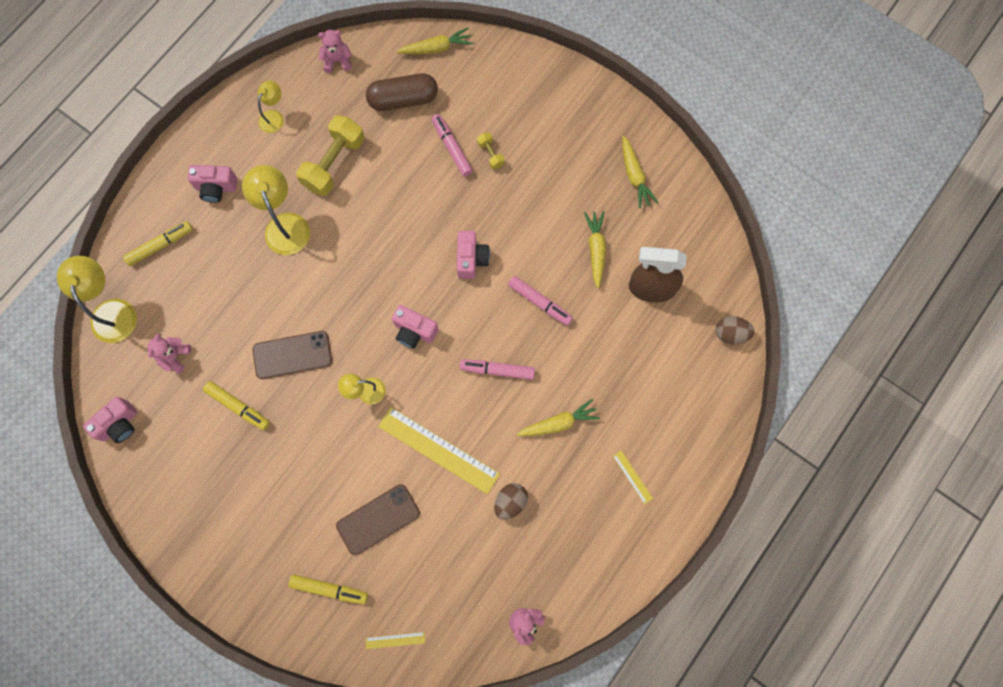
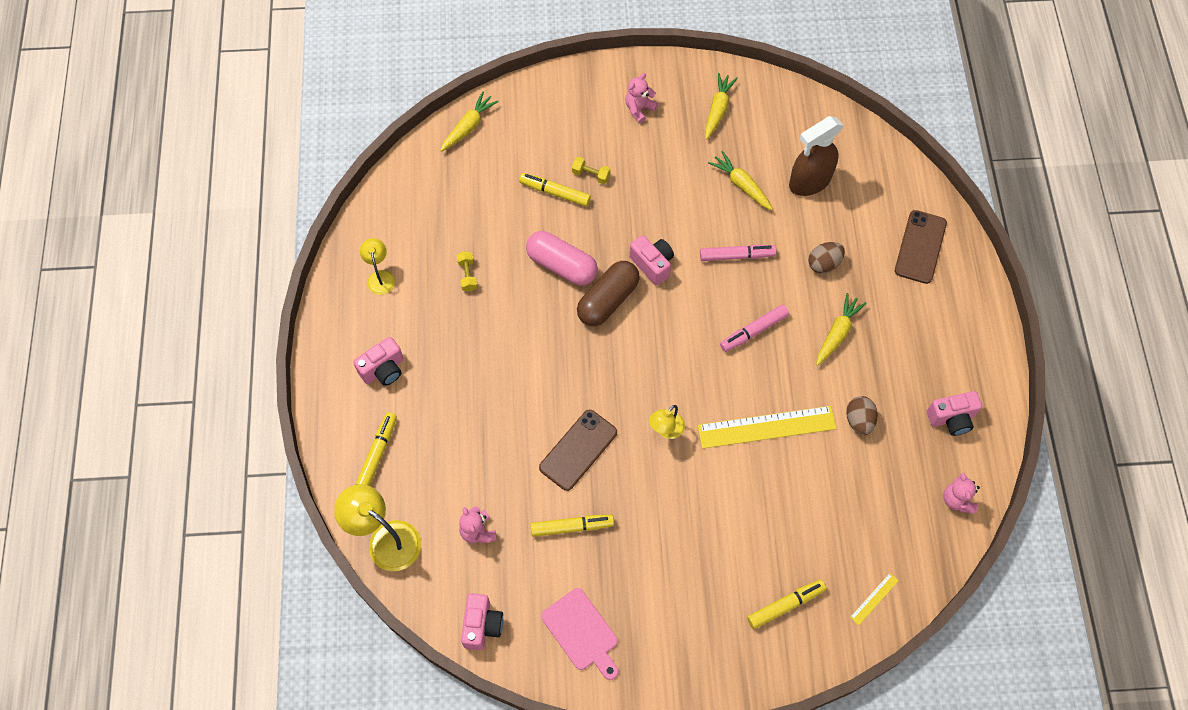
camera: 40 degrees left, 10 degrees down
(177, 486) = (582, 632): none -> pink cutting board
(284, 225) = (472, 354): yellow lamp -> none
(334, 163) = (468, 275): yellow dumbbell -> yellow dumbbell, size x0.46
(337, 61) = (393, 194): pink teddy bear -> pink teddy bear (639, 109)
(378, 519) = (771, 518): brown phone -> brown phone (920, 247)
(403, 99) = (479, 185): brown capsule -> brown capsule (608, 300)
(406, 208) = (562, 265): none -> pink capsule
(414, 331) = (660, 353): pink camera -> pink camera (951, 418)
(452, 148) = (555, 192): pink marker -> yellow marker
(632, 477) = (929, 328): yellow ruler -> none
(634, 175) = (717, 110): yellow carrot -> yellow carrot turned 105 degrees counterclockwise
(730, 334) = (898, 170): brown egg -> brown egg (824, 264)

